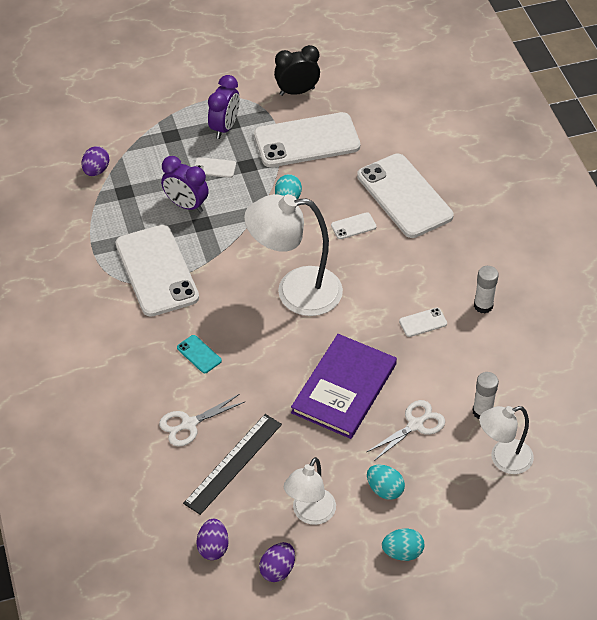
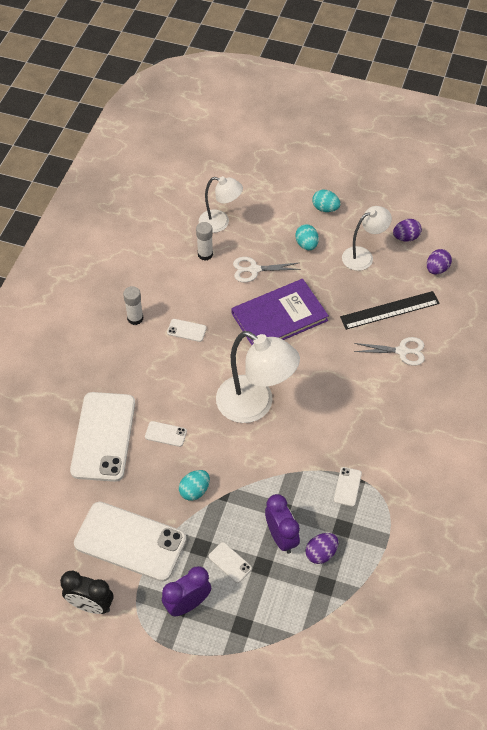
camera: 145 degrees left, 5 degrees up
(96, 170) = (335, 627): purple egg -> purple egg (321, 553)
(157, 271) = (347, 486): white phone -> white phone, size x0.40
(199, 354) = (361, 397): turquoise phone -> none

